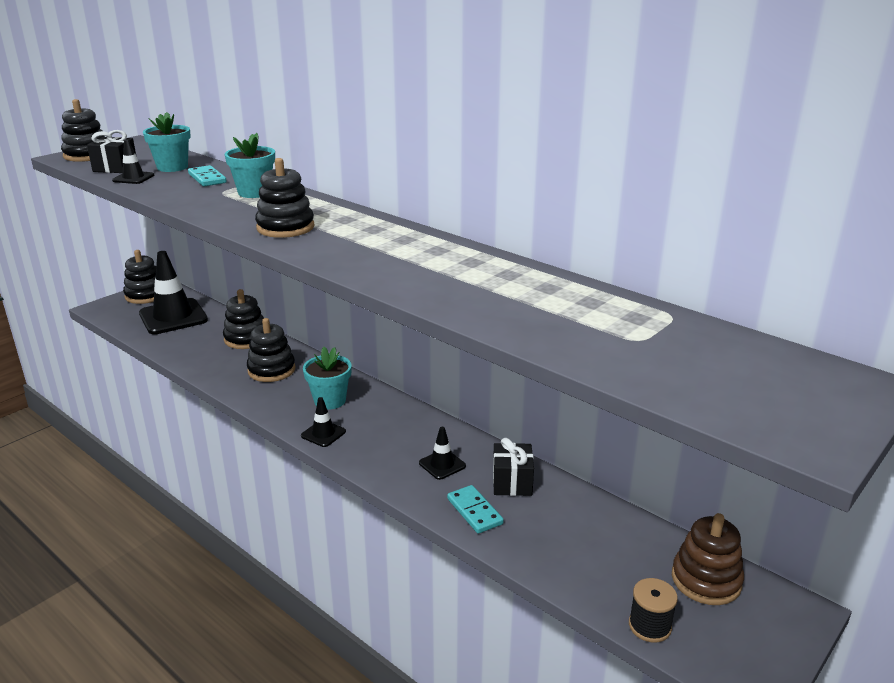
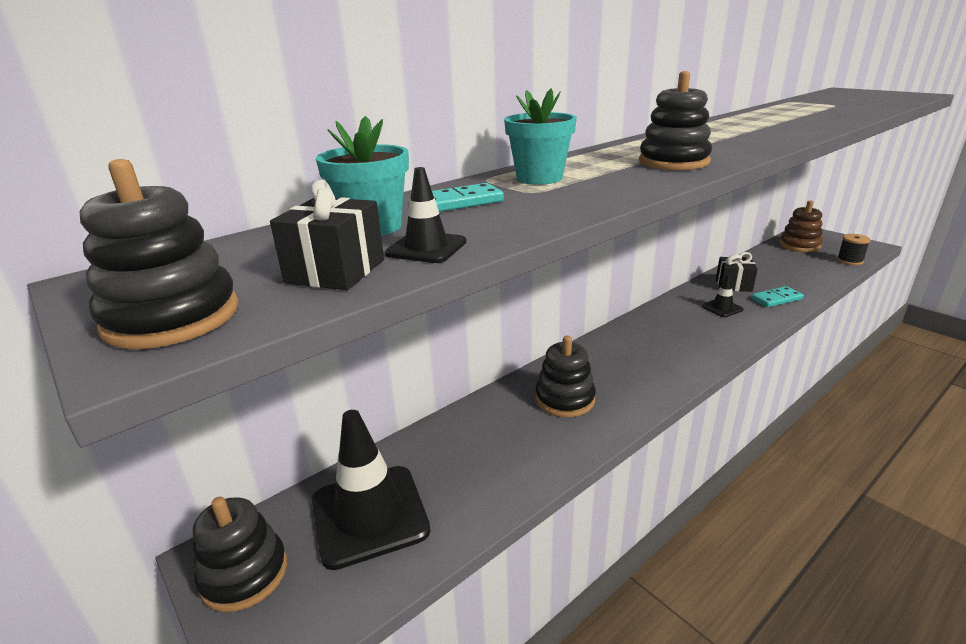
camera: 80 degrees left, 0 degrees up
(246, 339) = (475, 425): black stacking toy -> none
(323, 434) = (694, 361): black traffic cone -> none
(330, 400) = (631, 359): turquoise flower pot -> none

